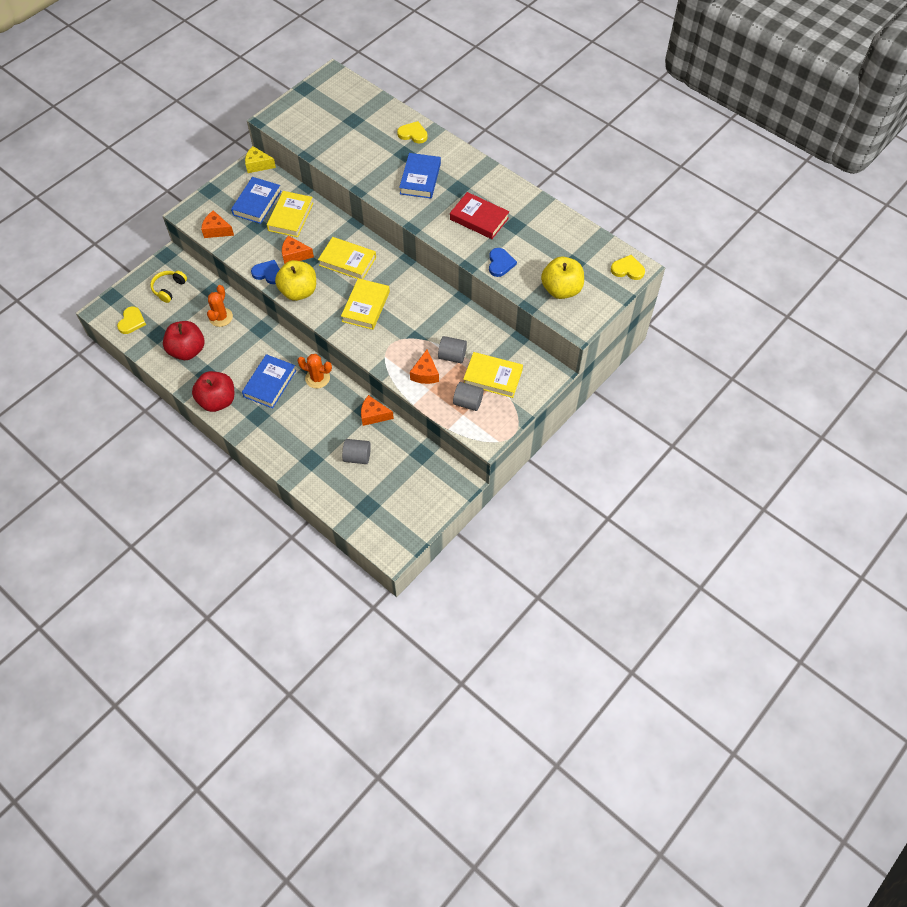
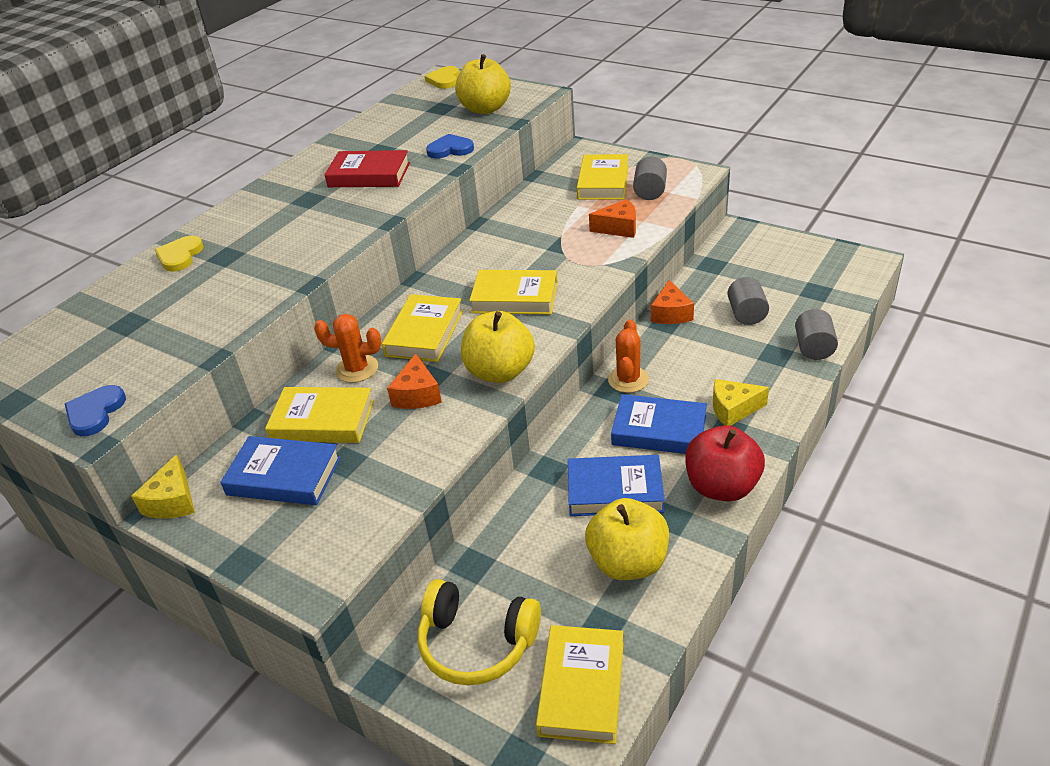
camera: 95 degrees left, 20 degrees down
(131, 321) = (581, 688): yellow heart -> yellow book
(169, 288) = (477, 643): yellow headphones -> yellow headphones, size x1.51
(187, 350) = (628, 562): red apple -> yellow apple
(216, 230) = (360, 519): orange cheese -> none
(221, 317) = (535, 533): orange cactus -> orange cactus (357, 369)
(268, 273) = (465, 418): blue heart -> blue heart (95, 412)
(272, 423) = (733, 409): none -> yellow cheese
(420, 179) = (285, 232): blue book -> blue book (615, 491)
(452, 356) = (581, 214): grey cylinder -> grey cylinder (813, 348)
(479, 219) = (369, 175): red book -> red book turned 75 degrees clockwise

